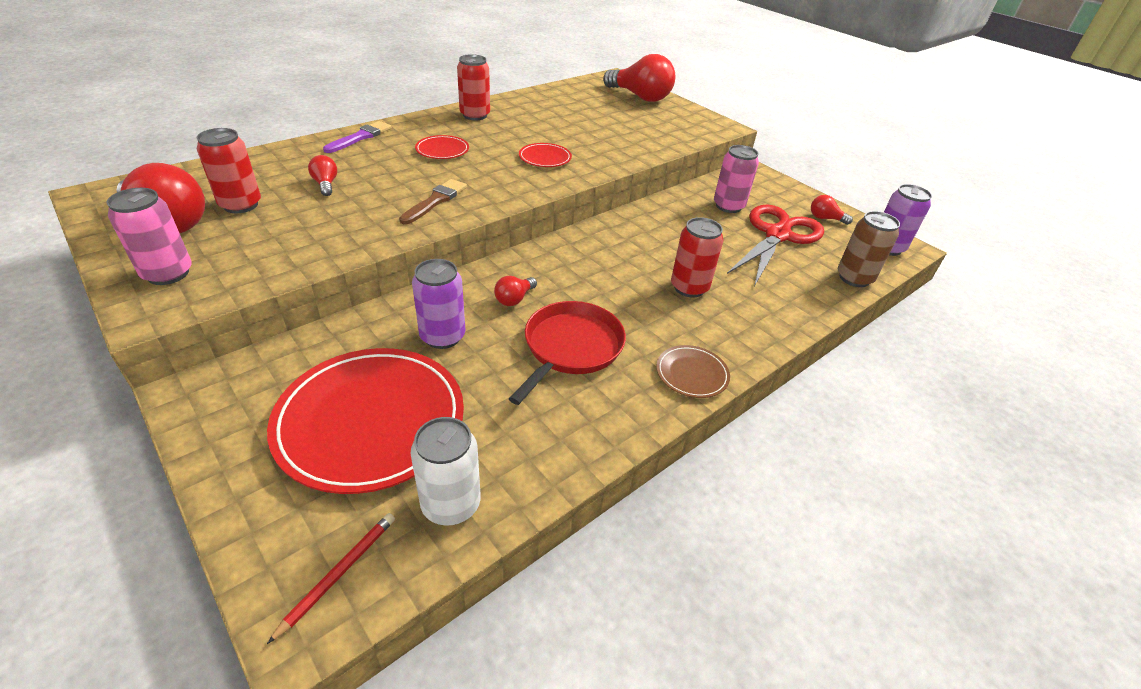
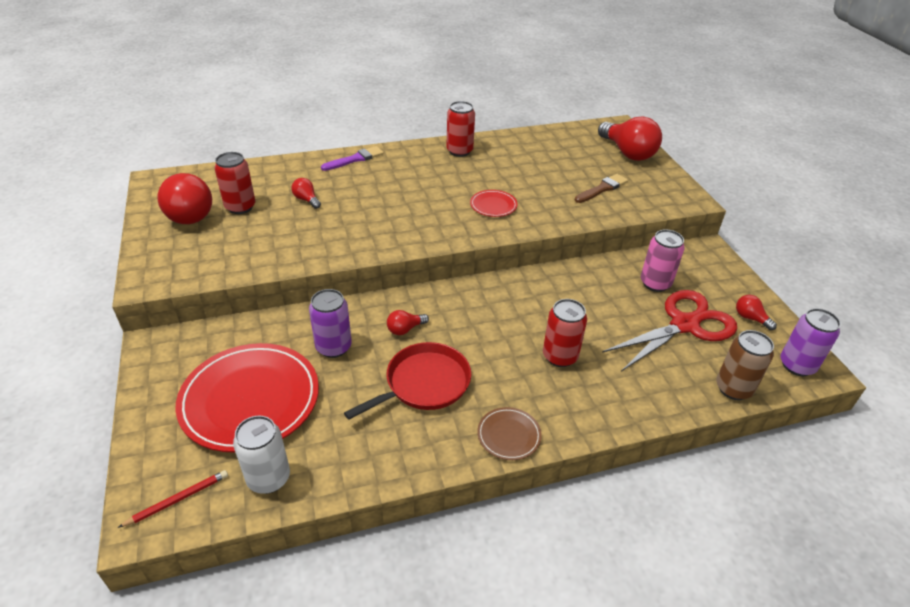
camera: 25 degrees right, 0 degrees up
(168, 274) = (169, 254): pink can -> none
(326, 184) = (306, 200): red light bulb -> red light bulb turned 45 degrees counterclockwise
(435, 201) = (378, 231): brown brush -> brown brush (602, 189)
(442, 150) = (412, 182): red plate -> none

